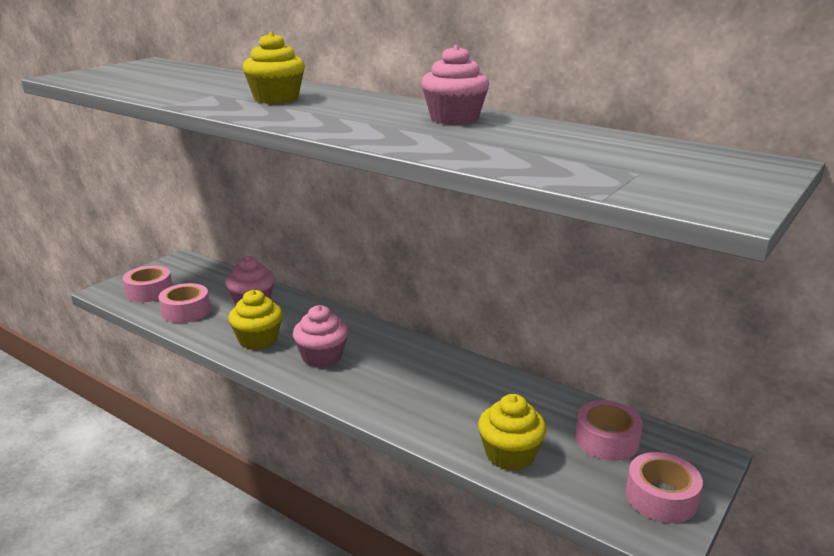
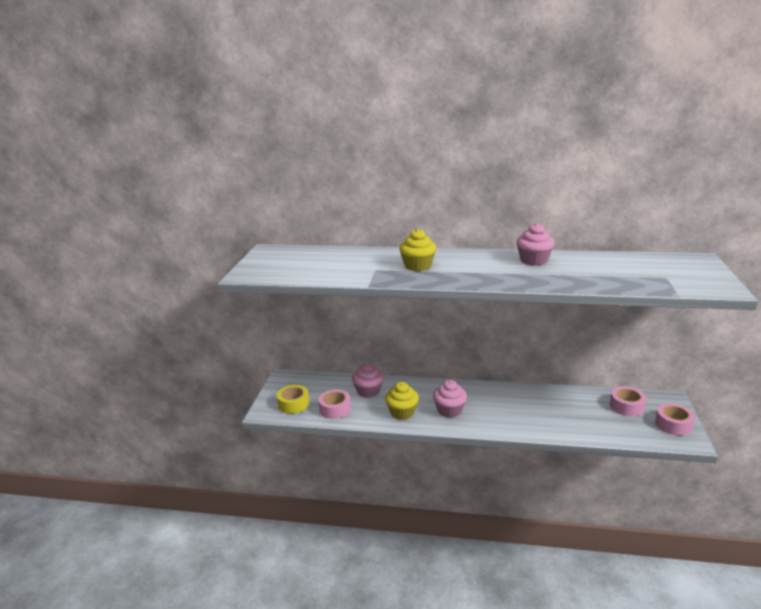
camera: 25 degrees left, 0 degrees up
(149, 291) = (293, 404): pink tape -> yellow tape
(510, 455) = (596, 428): yellow cupcake -> none

